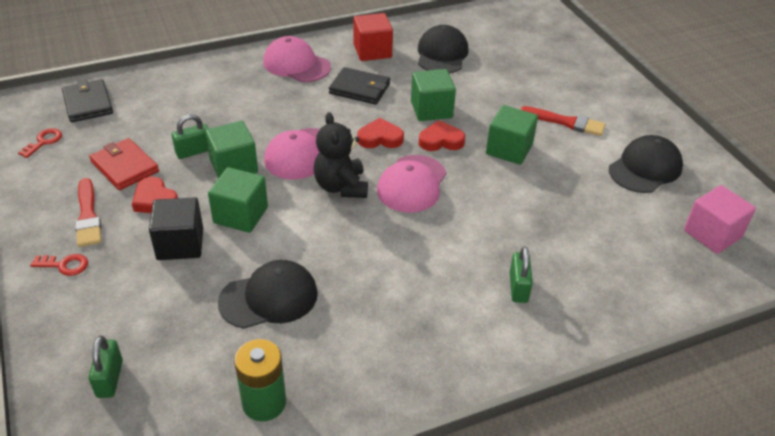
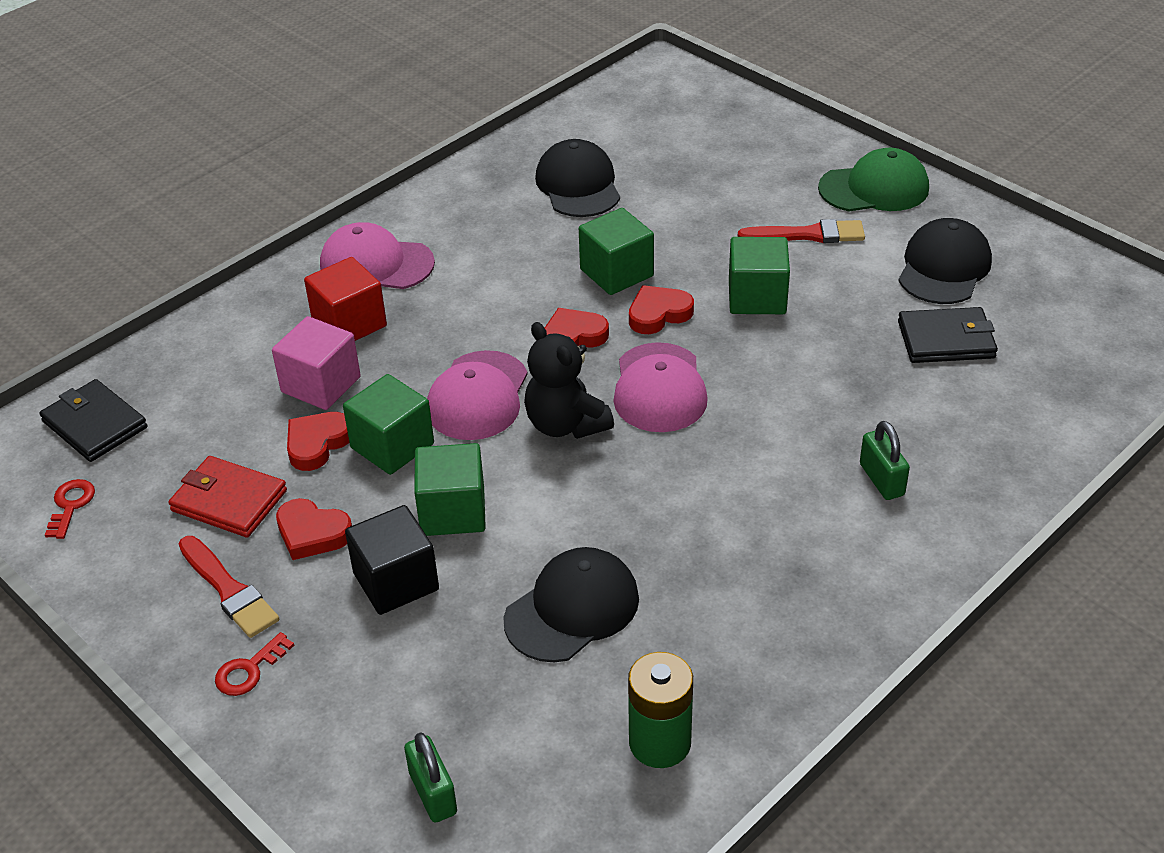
camera: 20 degrees left, 0 degrees up
(65, 265) = (249, 670): red key -> red key turned 150 degrees clockwise
(194, 151) = (317, 444): green padlock -> red heart
(359, 89) = (495, 273): black wallet -> black wallet (946, 340)
(372, 51) = (475, 210): red cube -> red cube (349, 323)
(627, 107) = (874, 188): none -> green cap
(712, 234) = (1071, 329): pink cube -> pink cube (321, 385)

